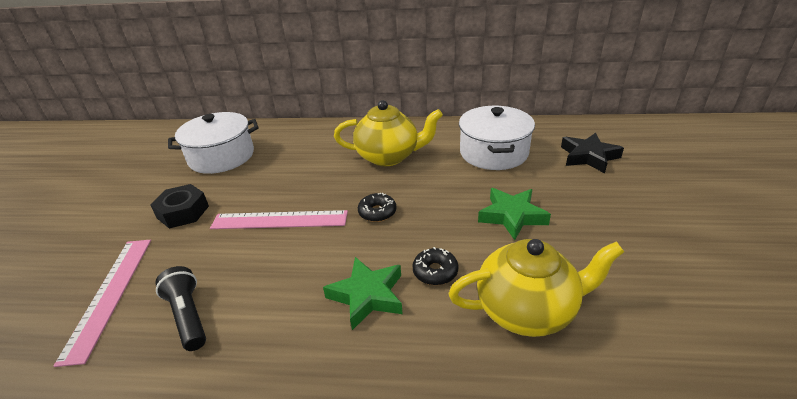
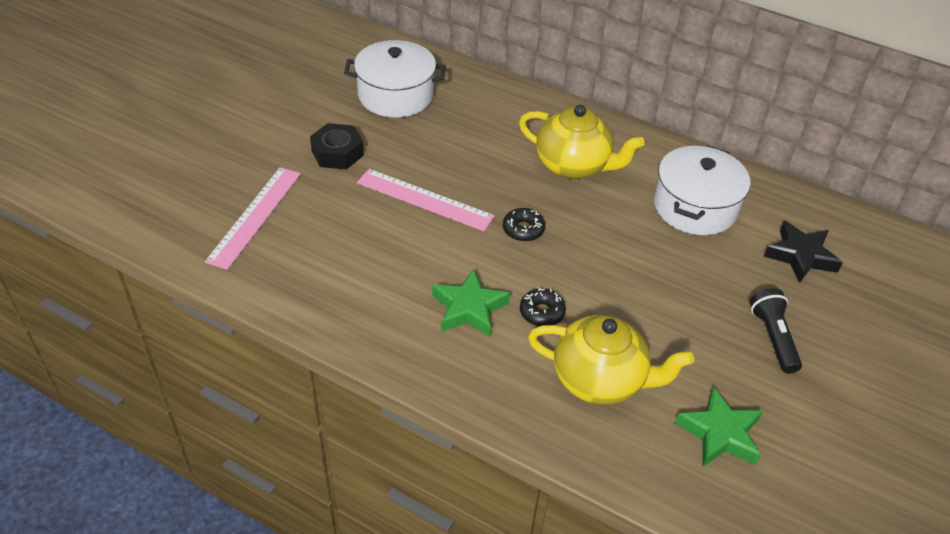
camera: 20 degrees right, 10 degrees up
(188, 316) = (314, 263): black flashlight -> black flashlight (773, 337)
(512, 216) = (656, 289): green star -> green star (720, 433)

